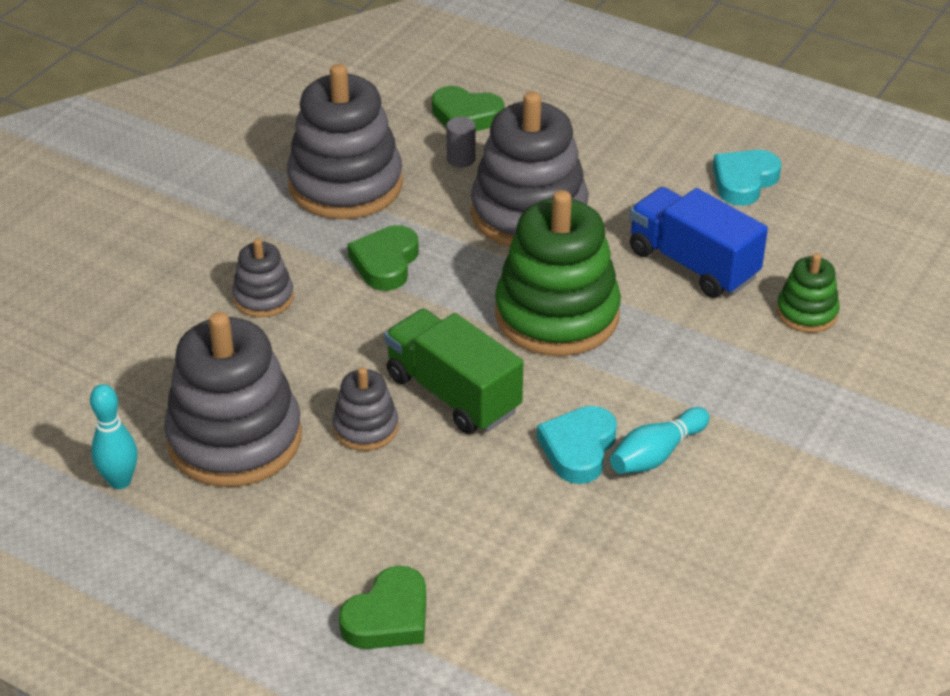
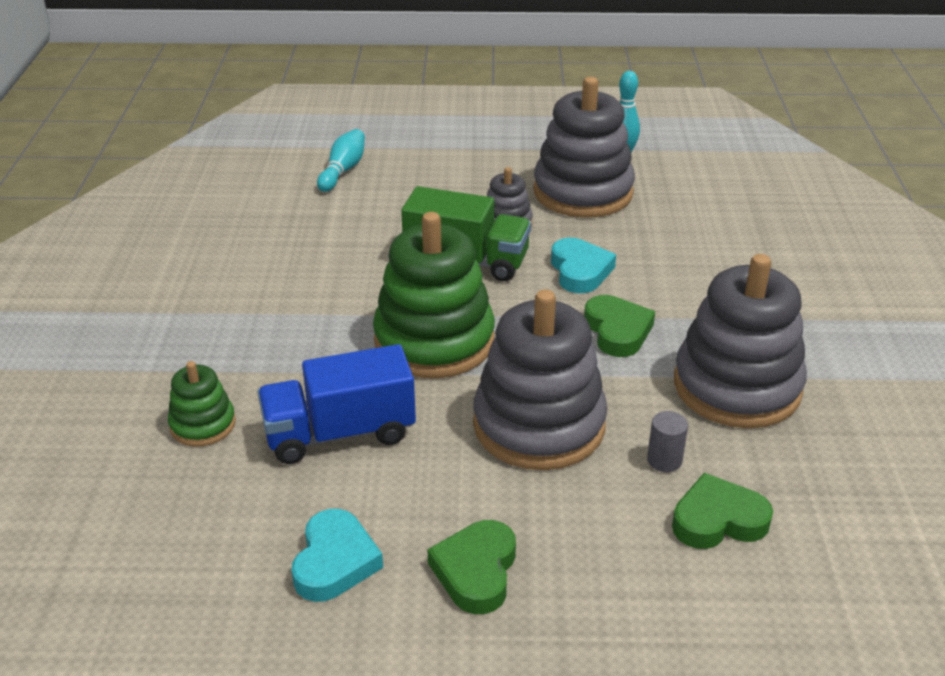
camera: 150 degrees right, 5 degrees down
(263, 298) = (676, 272): grey stacking toy -> none
(388, 617) = (400, 152): green heart -> green heart (476, 571)
(578, 449) = (347, 258): turquoise heart -> turquoise heart (580, 271)
(656, 454) = (286, 273): turquoise bowling pin -> turquoise bowling pin (343, 170)
(693, 264) = (340, 433): blue truck -> blue truck turned 150 degrees clockwise

